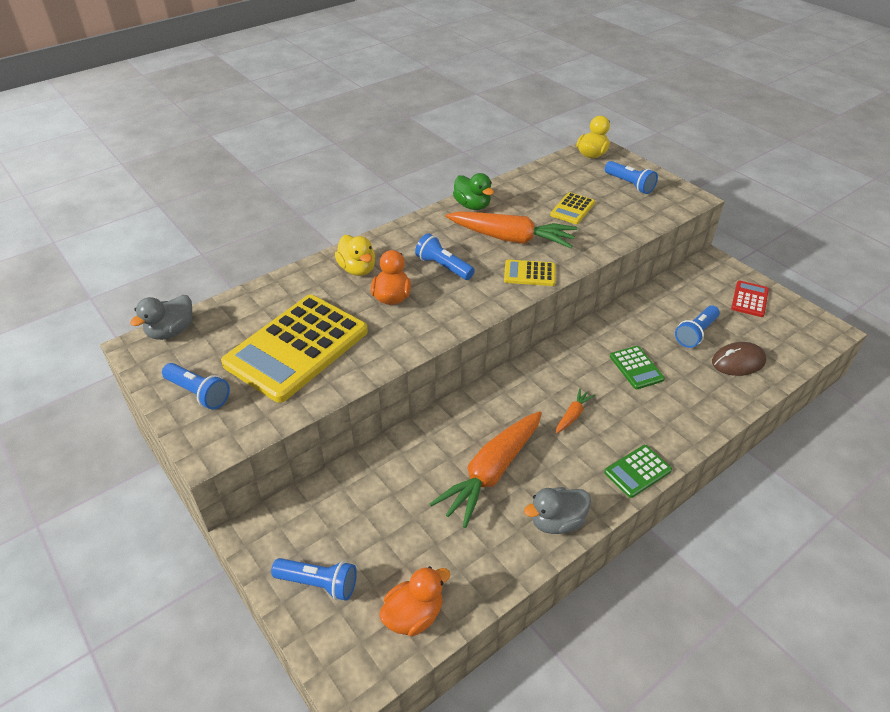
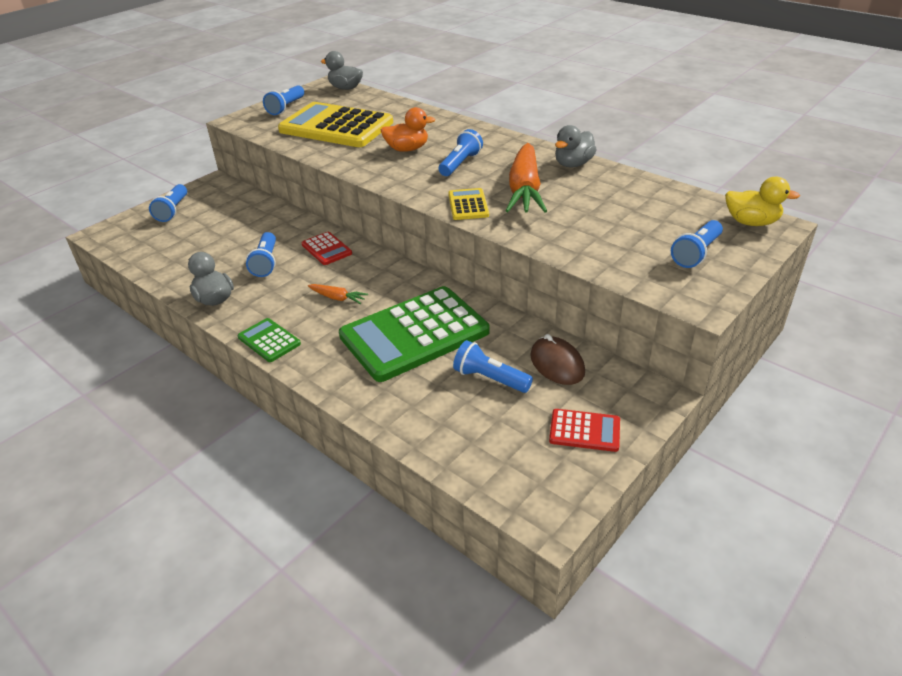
camera: 80 degrees right, 5 degrees down
(357, 269) = (440, 131): yellow duck -> none
(414, 615) = (142, 247): orange duck -> none
(472, 206) = (573, 164): green duck -> grey duck
(477, 418) = (327, 249): none -> red calculator
(491, 473) = (266, 262): orange carrot -> blue flashlight
(572, 209) = (607, 219): yellow calculator -> none
(636, 368) = (414, 334): green calculator -> green calculator, size x2.25
(738, 362) = (447, 415): brown mouse -> brown mouse (557, 364)

